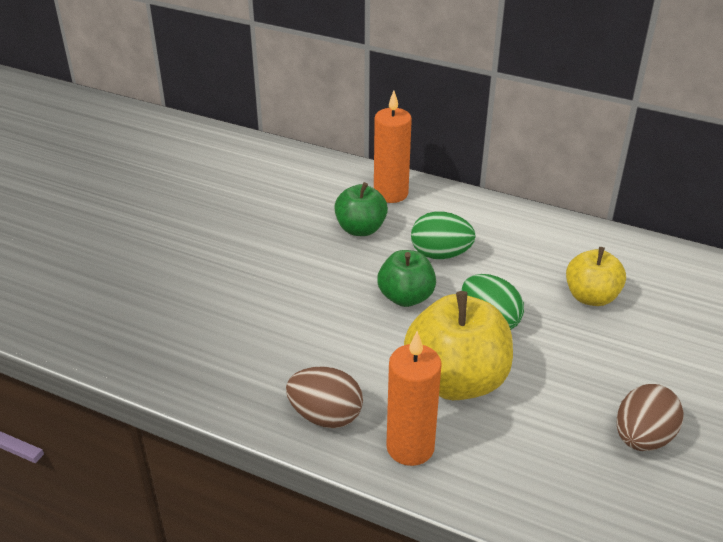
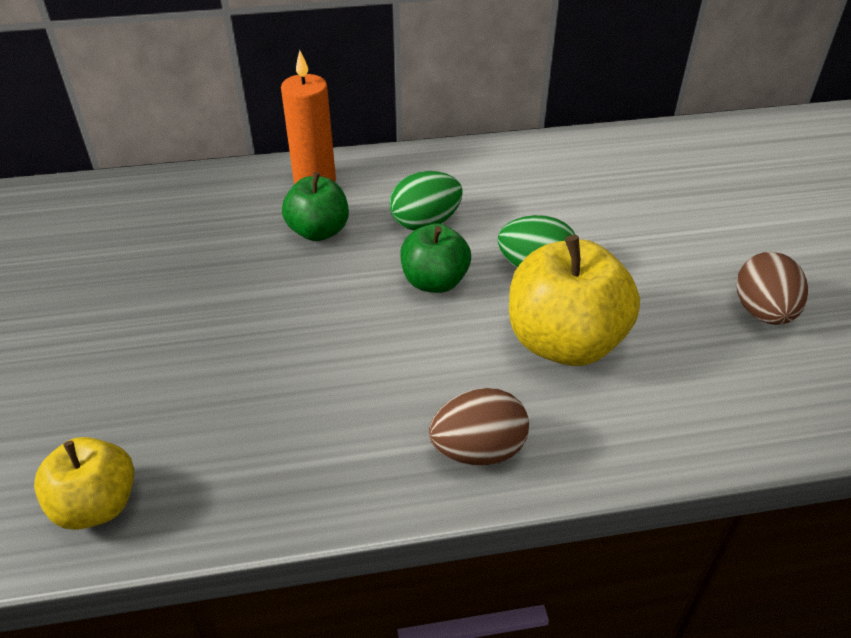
camera: 35 degrees left, 5 degrees up
(410, 447) = (591, 434): orange candle -> none
(591, 297) = (597, 204): yellow apple -> yellow apple (97, 505)

